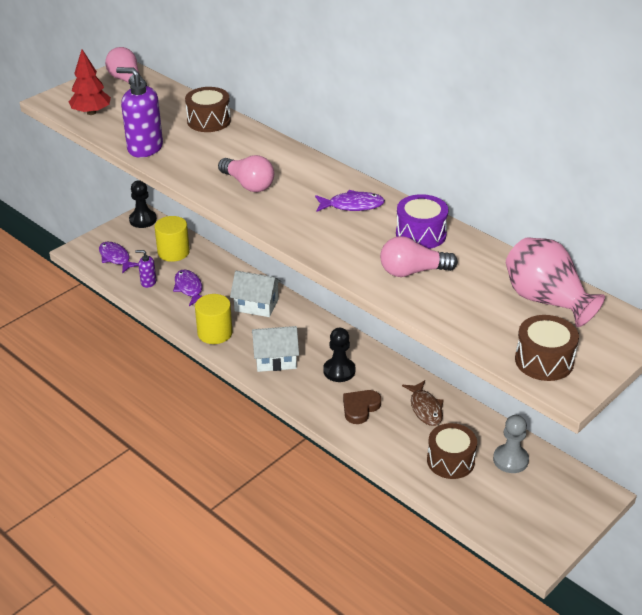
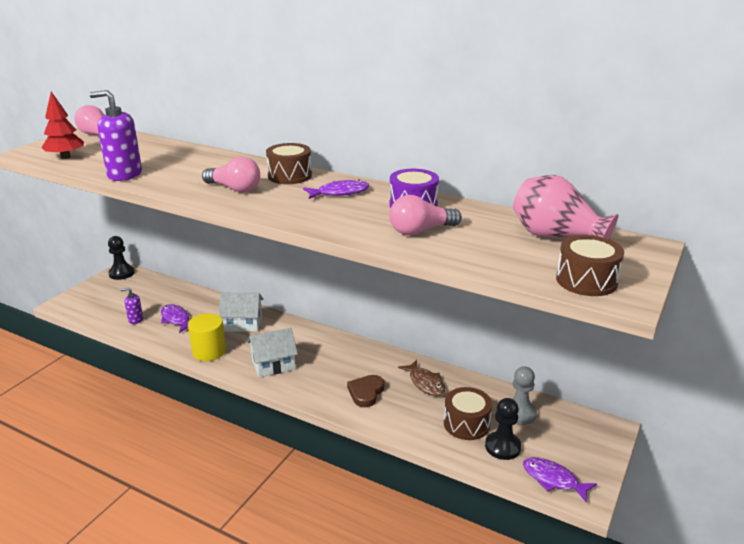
camera: 15 degrees left, 10 degrees down
(116, 258) = (100, 305): purple fish -> purple fish (553, 479)
(173, 252) = (155, 294): yellow cylinder -> none
(209, 121) = (182, 153): brown drum -> brown drum (289, 176)
(339, 371) = (335, 365): black pawn -> black pawn (502, 447)

